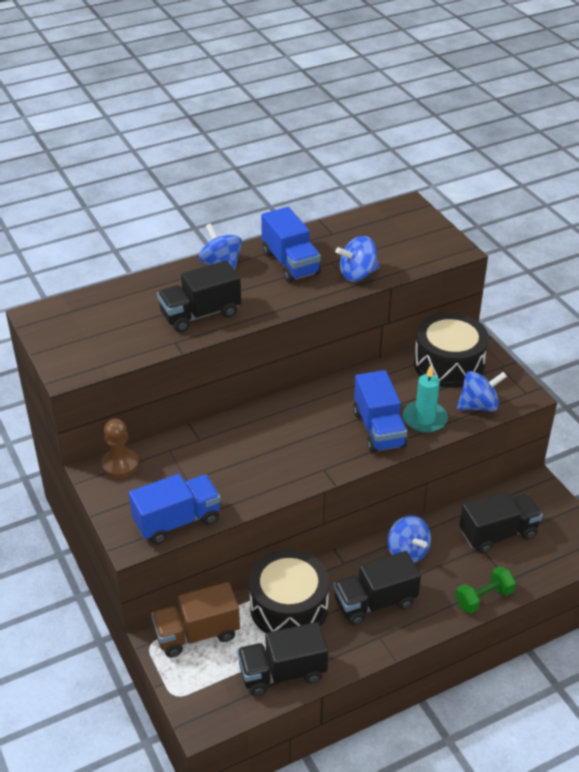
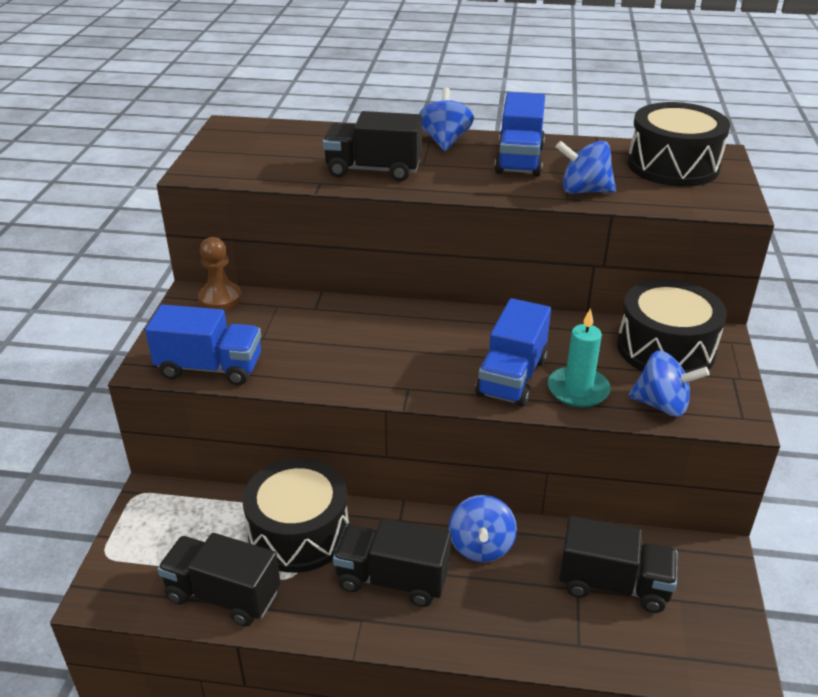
camera: 35 degrees right, 5 degrees down
(197, 634) = (186, 508): brown truck -> none
(391, 228) = (673, 166): none -> black drum
(483, 598) = (526, 648): green dumbbell -> none

